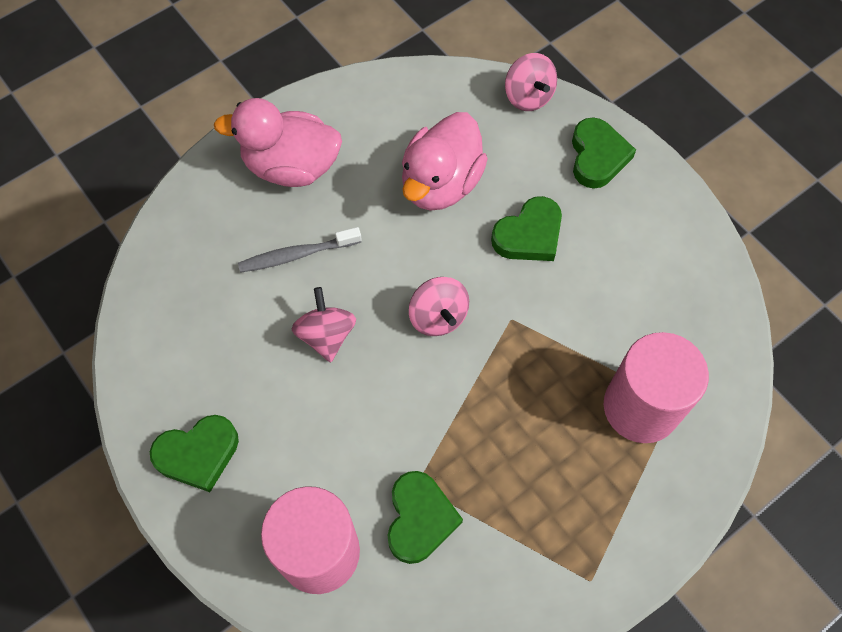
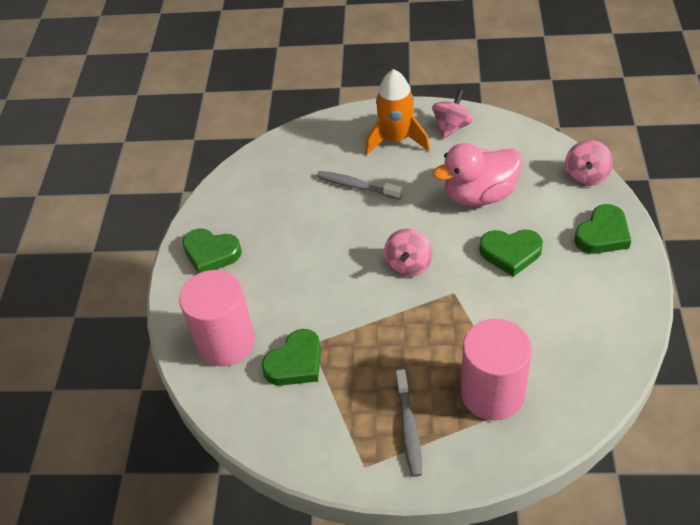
camera: 45 degrees right, 15 degrees down
(291, 166) = (396, 139): pink duck -> orange rocket
(326, 335) = (334, 236): pink spinning top -> pink spinning top (452, 127)
(597, 505) = (409, 428): none -> grey toothbrush

